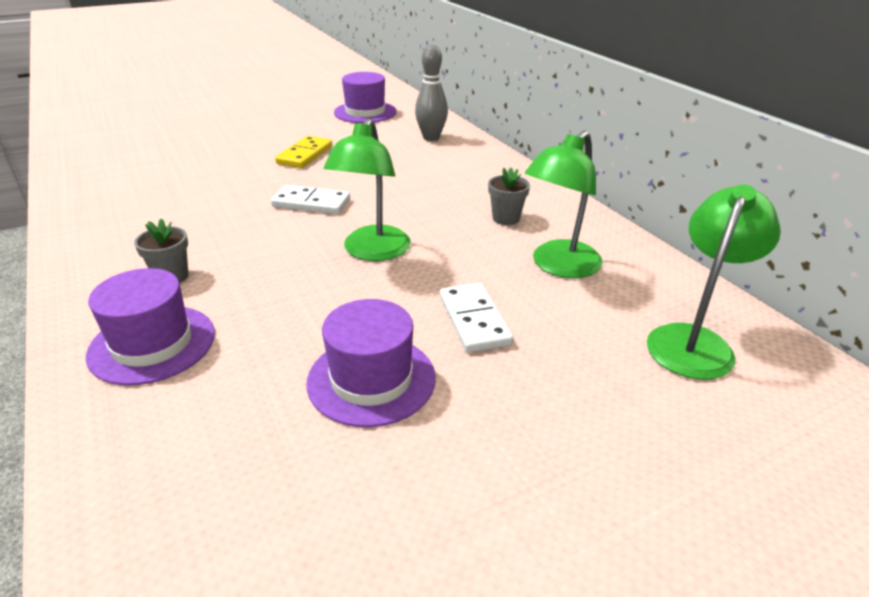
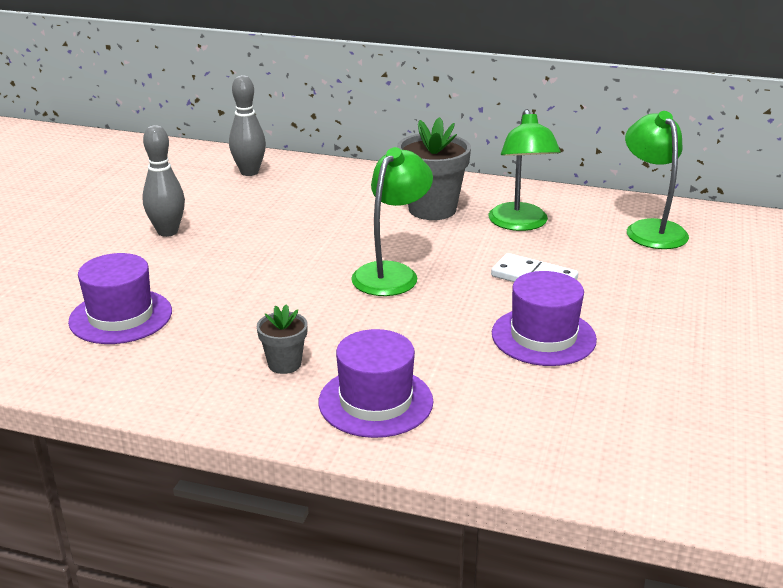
camera: 45 degrees left, 5 degrees down
(305, 155) = (167, 232): yellow domino -> grey bowling pin
(311, 203) = (268, 264): white domino -> none
(365, 112) = (133, 172): purple hat -> purple hat (121, 316)
(372, 252) = (391, 273): green lamp -> green lamp turned 120 degrees counterclockwise
(506, 218) = (432, 209): grey flower pot -> grey flower pot, size x1.88

